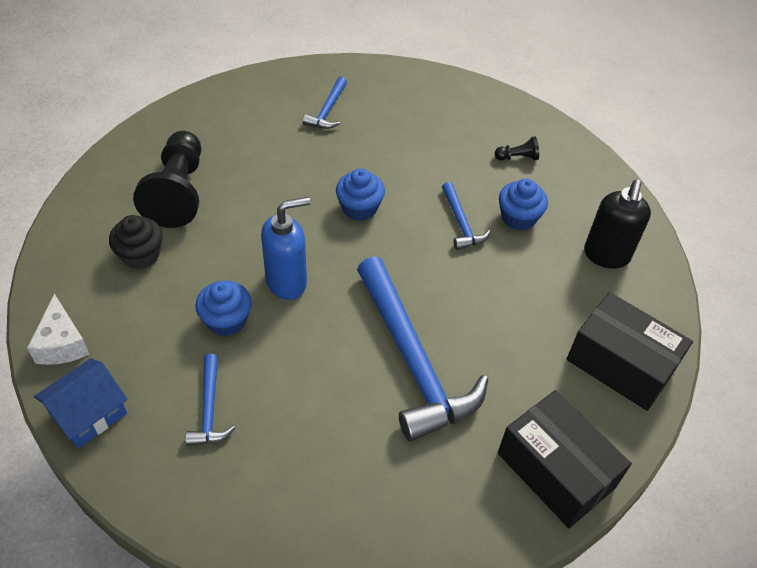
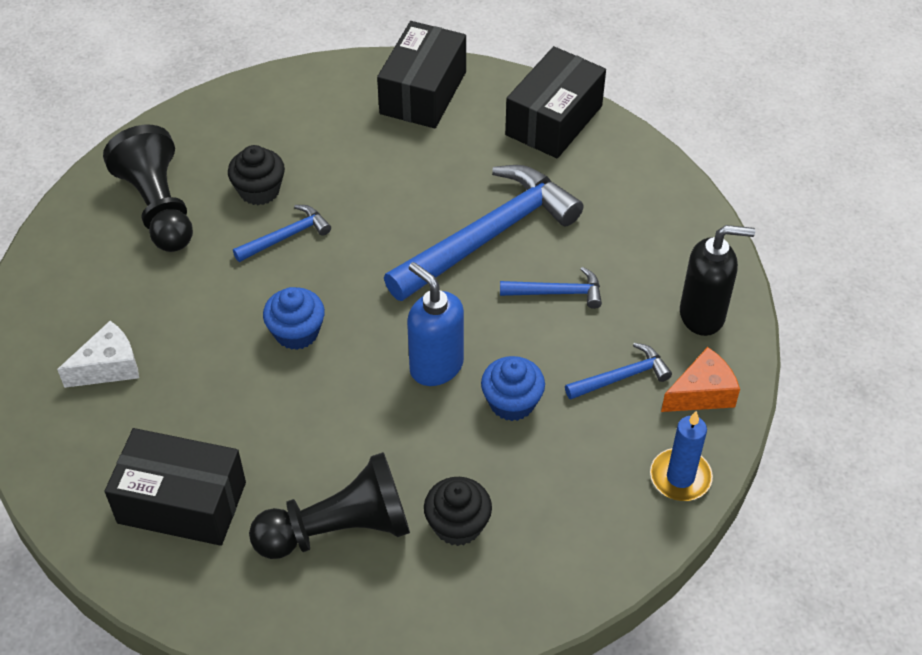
camera: 105 degrees left, 0 degrees up
(62, 344) = (614, 544): white cheese -> white cheese (109, 367)
(88, 414) = (680, 477): blue house -> blue candle
(158, 467) = (702, 393): none -> orange cheese
(245, 125) = (182, 502): none -> black box
(327, 110) = (123, 417): blue hammer -> blue hammer (557, 293)
(517, 157) = (158, 207): black pawn -> black pawn, size x2.42
(518, 217) = (259, 190): blue cupcake -> black cupcake
(606, 255) = (289, 116): black soap dispenser -> black soap dispenser (702, 315)

